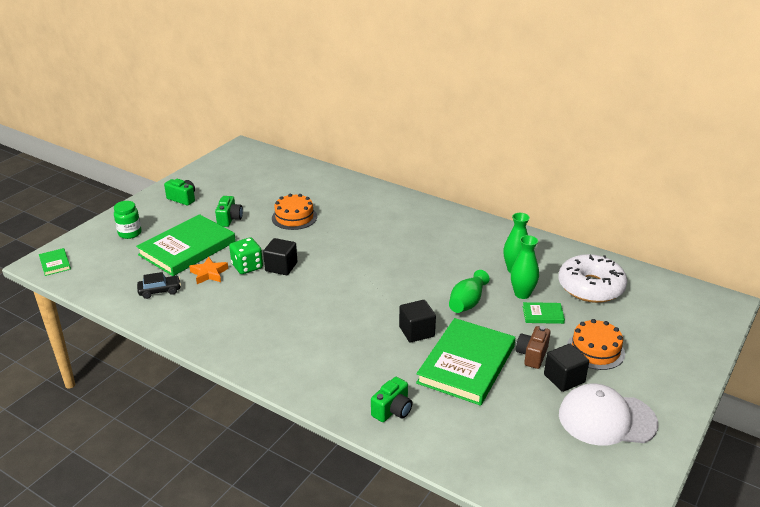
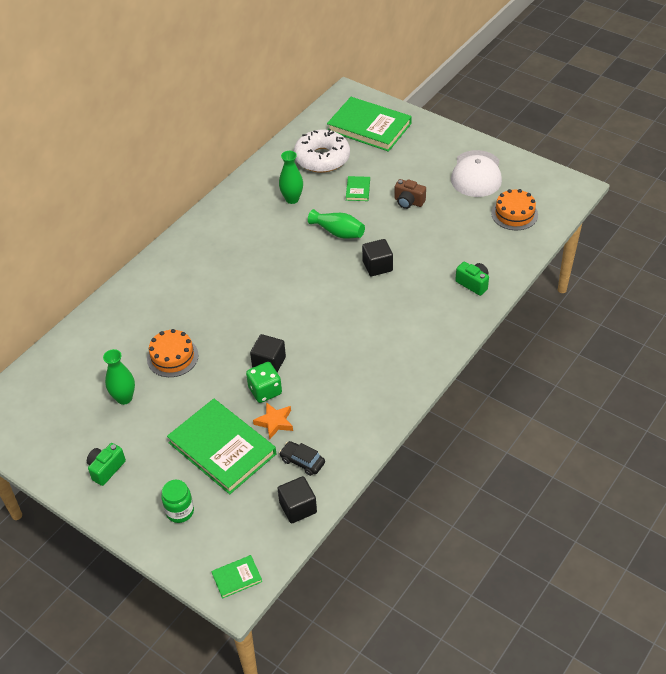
camera: 85 degrees left, 15 degrees up
(160, 291) = (302, 461): black car -> black car turned 45 degrees counterclockwise
(229, 219) = (165, 416): green camera -> none
(466, 364) = (419, 239): green book -> green book (369, 127)
(522, 294) = (328, 198): green vase -> green vase (124, 398)
(564, 378) = (435, 188): black cube -> black cube (298, 507)
(595, 350) = (403, 168): orange cake -> orange cake (514, 214)

